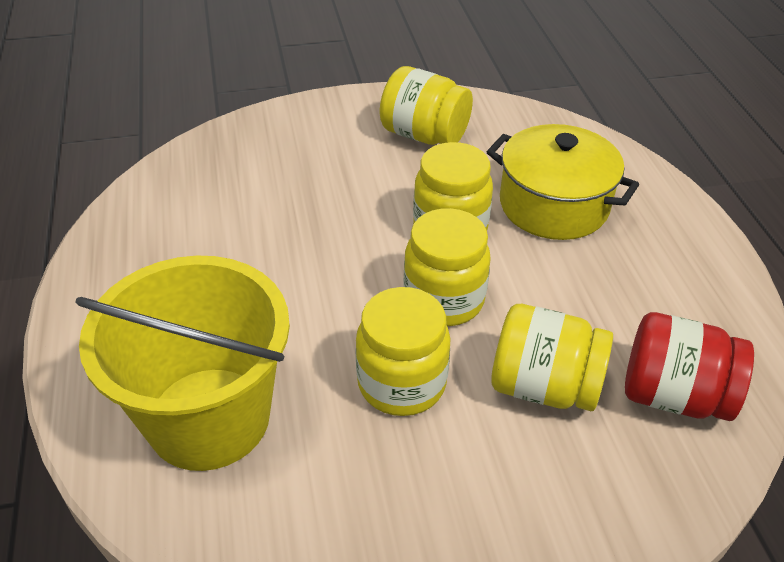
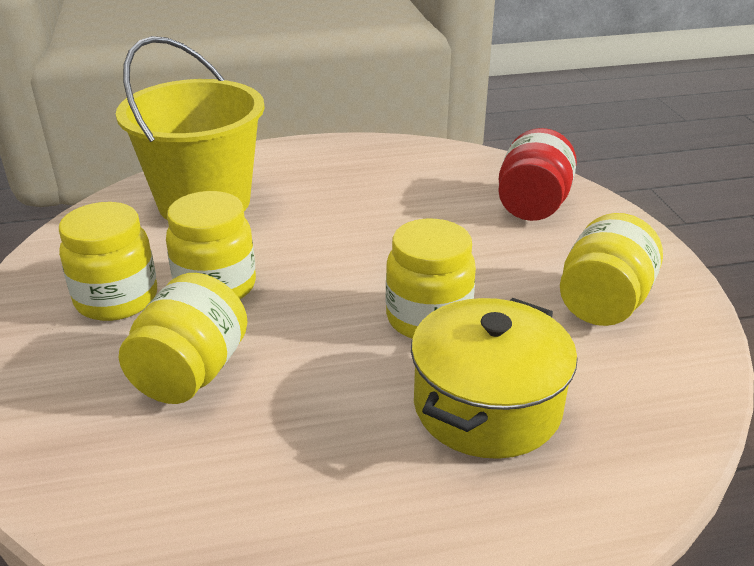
camera: 90 degrees right, 10 degrees down
(443, 300) = (318, 312): yellow jar -> yellow jar (116, 299)
(673, 395) = (152, 475): red jar -> red jar (532, 205)

